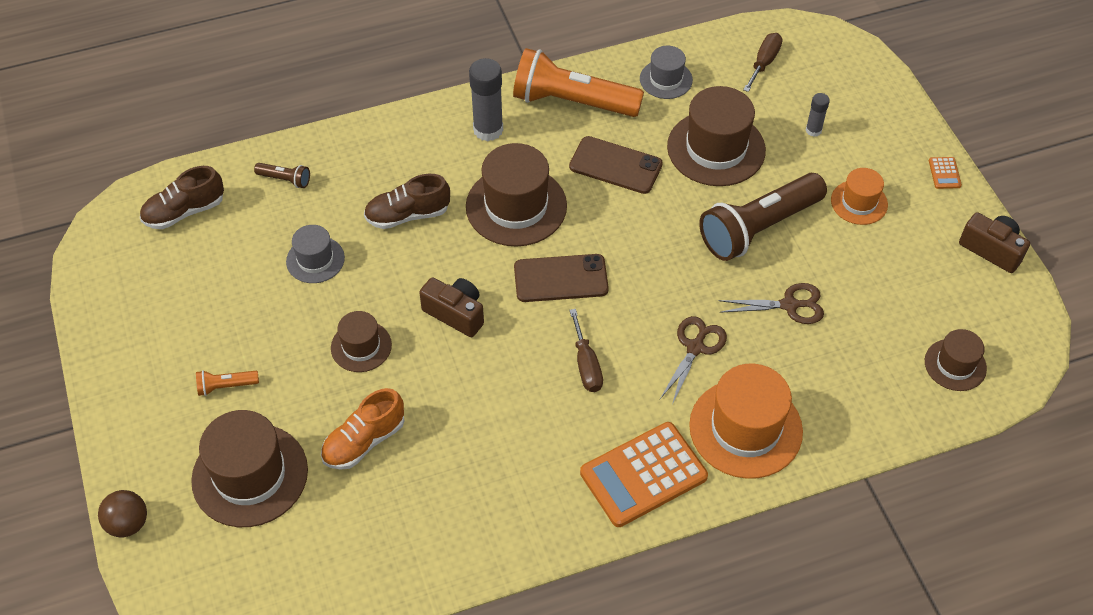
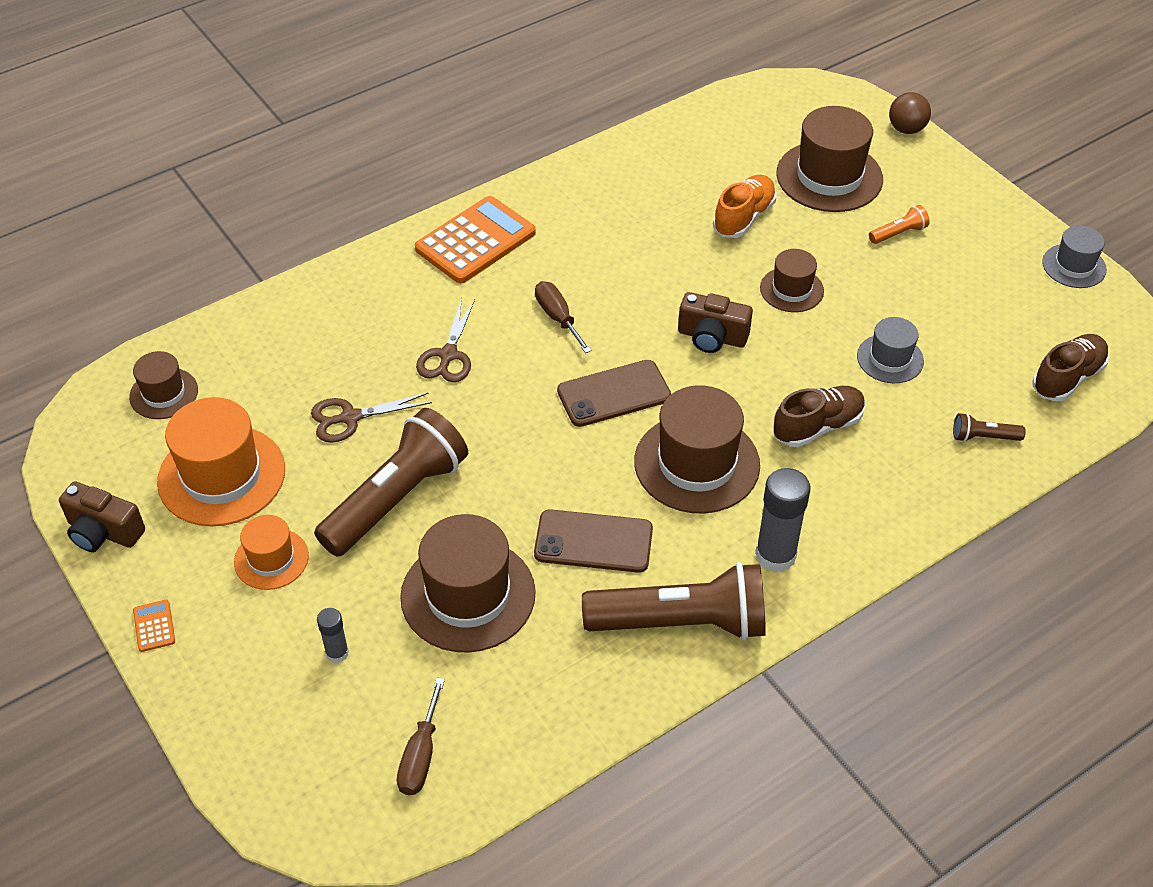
camera: 165 degrees right, 5 degrees down
(572, 102) = (682, 622): orange flashlight -> brown flashlight
(666, 79) = (561, 690): grey hat -> grey hat (1074, 266)
(745, 428) = (384, 295): orange hat -> orange hat (221, 475)

